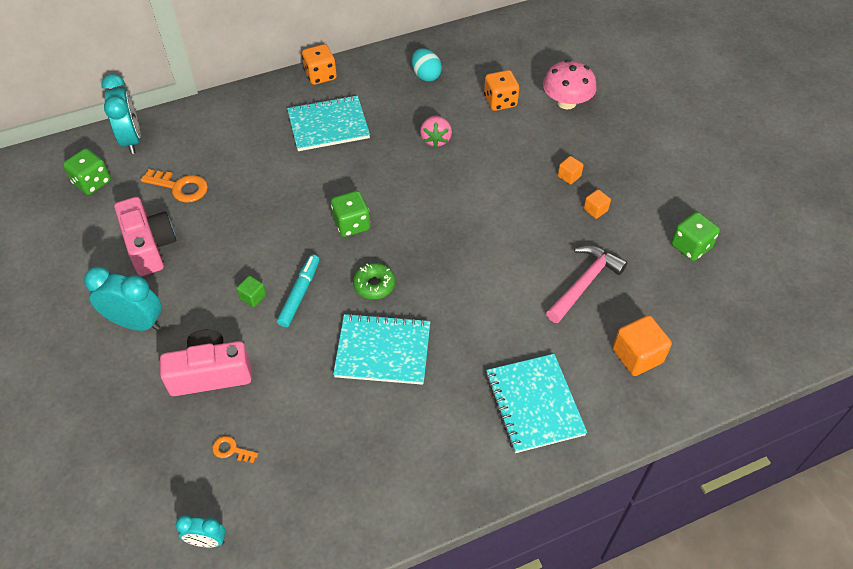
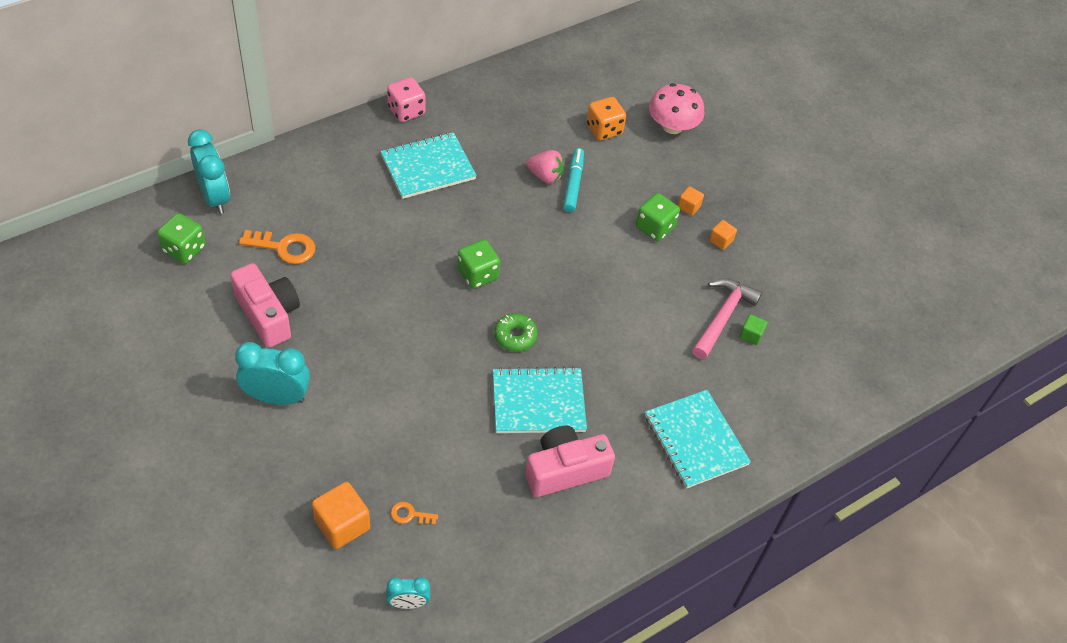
camera: 15 degrees left, 0 degrees up
(210, 373) = (369, 442): pink camera -> pink camera (565, 470)
(253, 297) = (393, 359): green cube -> green cube (751, 335)
(299, 294) = (440, 352): turquoise marker -> turquoise marker (573, 184)
(320, 75) = (406, 111): orange dice -> pink dice
(426, 75) = (520, 104): turquoise egg -> none
(436, 139) = (545, 176): pink strawberry -> pink strawberry turned 60 degrees counterclockwise
(637, 356) = (784, 384): orange cube -> orange cube (342, 525)
(690, 246) = (818, 271): green dice -> green dice (655, 227)

